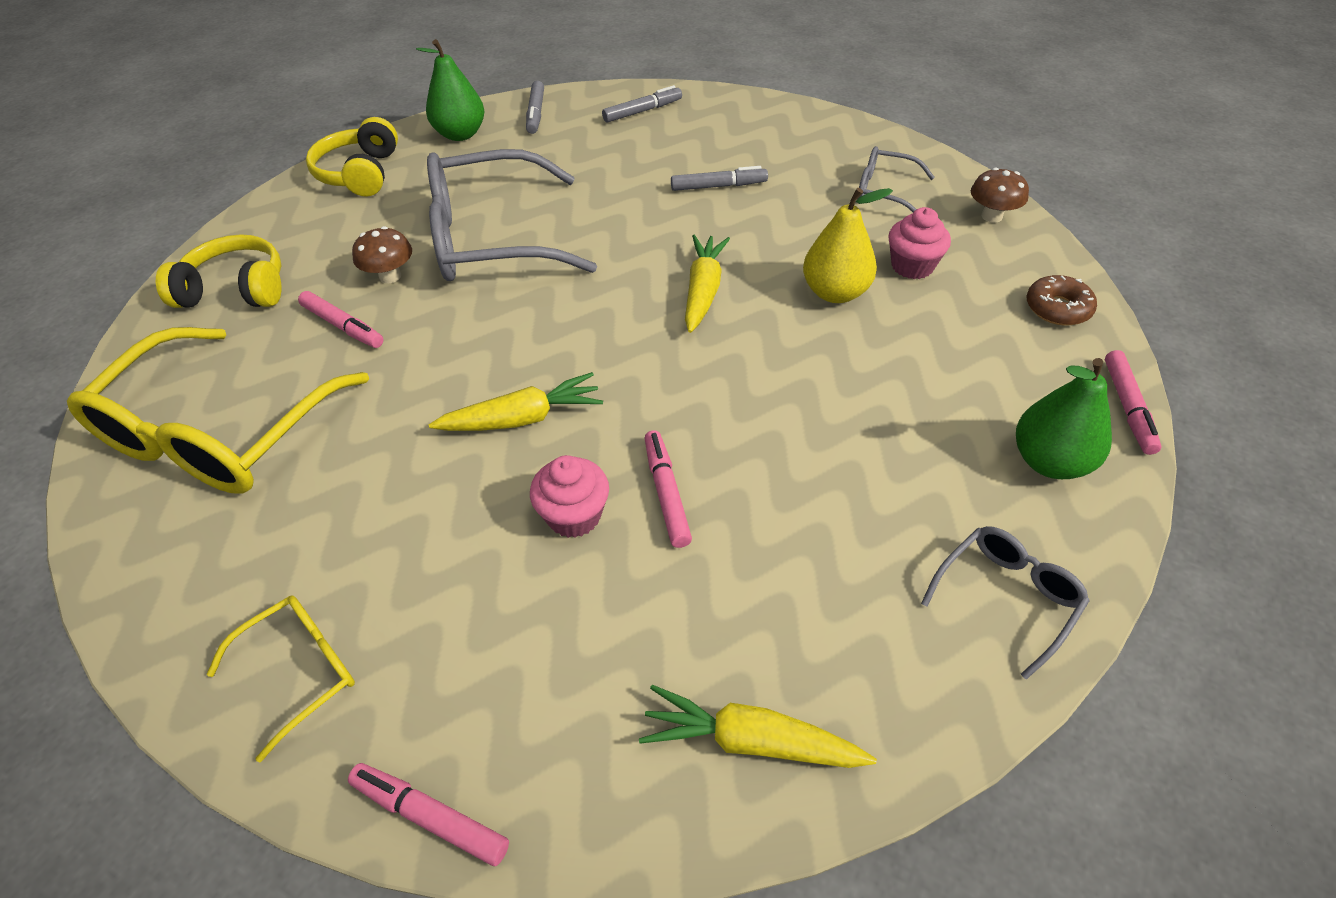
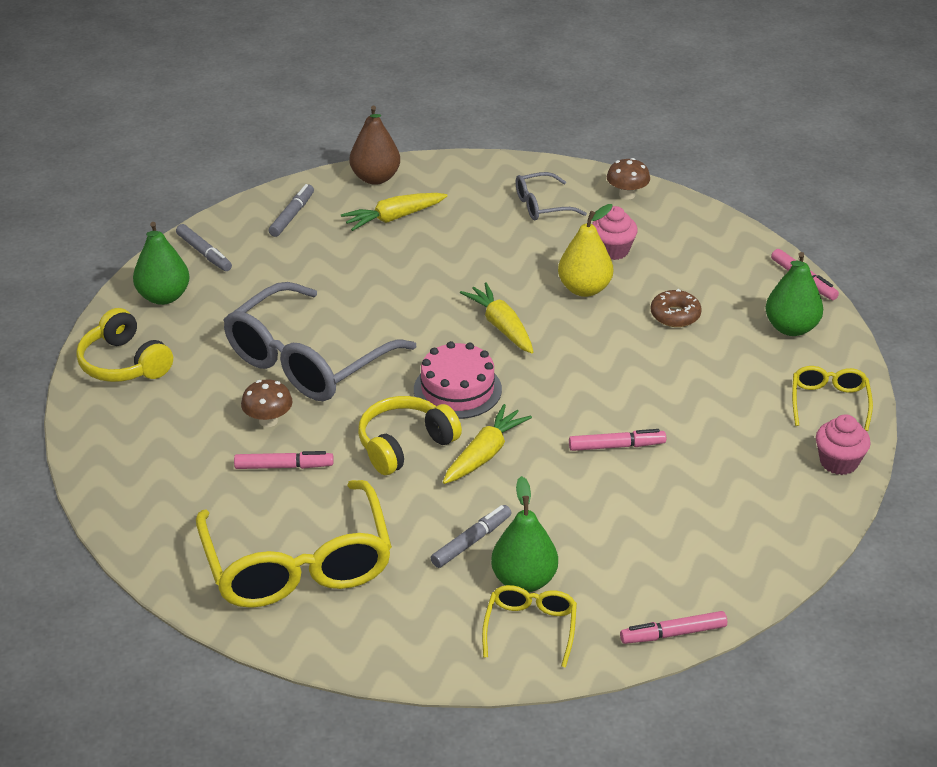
camera: 40 degrees left, 10 degrees down
(236, 290) = (160, 486): yellow headphones -> yellow headphones (405, 445)
(372, 600) = (524, 580): none -> green pear
(574, 515) = (580, 484): pink cupcake -> pink cupcake (838, 462)
(583, 334) = (457, 389): none -> pink cake
(666, 493) = (616, 446): pink marker -> pink marker turned 135 degrees clockwise
(718, 186) = (425, 251): grey marker -> grey marker (471, 541)
(751, 741) = (778, 522): yellow carrot -> yellow carrot (394, 218)
(752, 107) = (375, 178): none -> brown pear
(1006, 597) = (829, 402): grey glasses -> yellow glasses
(1057, 308) = (719, 239): brown donut -> brown donut (675, 315)

